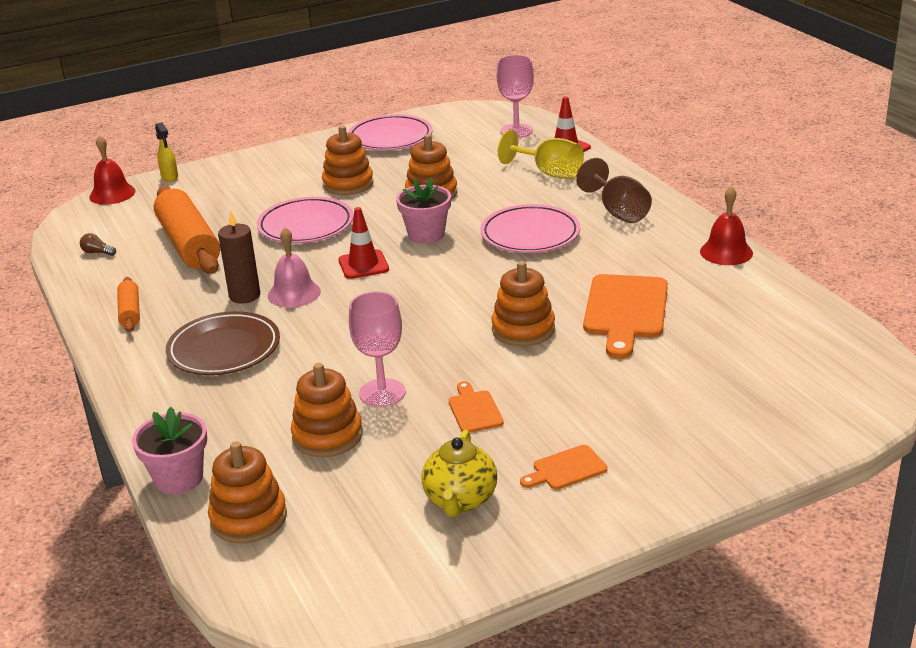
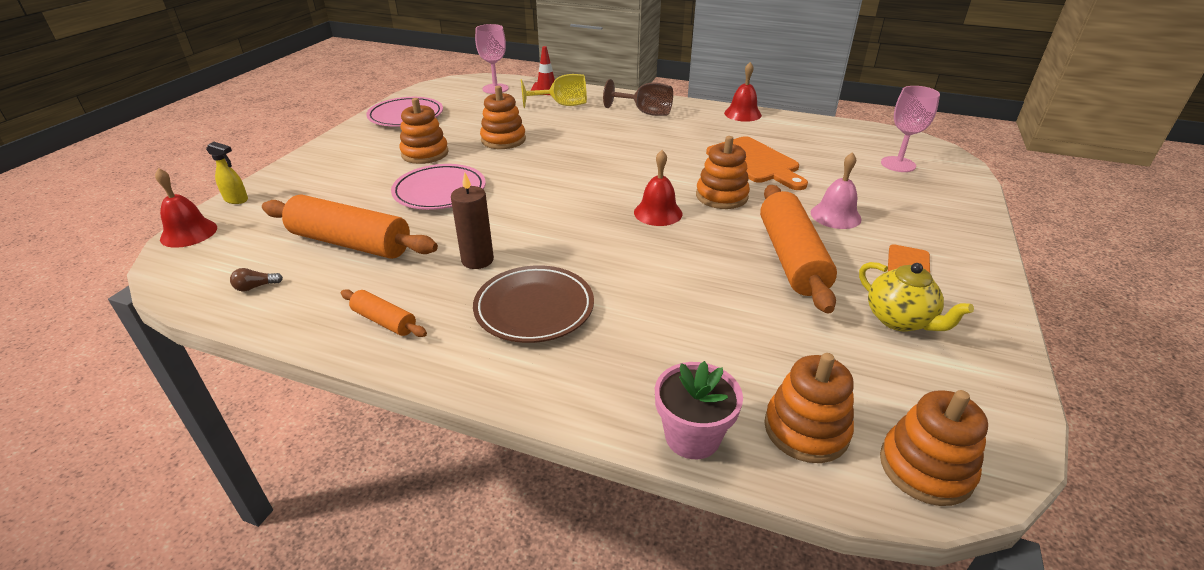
camera: 45 degrees left, 5 degrees up
(294, 293) = (517, 241): pink bell -> pink bell (835, 215)
(327, 436) = (737, 328): orange stacking toy -> orange stacking toy (925, 468)
(363, 265) = (537, 200): red traffic cone -> none
(382, 393) = (715, 278): pink goblet -> pink goblet (898, 164)
(426, 234) = (547, 165): pink flower pot -> none
(438, 319) = (658, 213): none -> red bell
(474, 410) = (791, 258): orange cutting board -> orange rolling pin
(530, 234) = (617, 141): pink plate -> none

